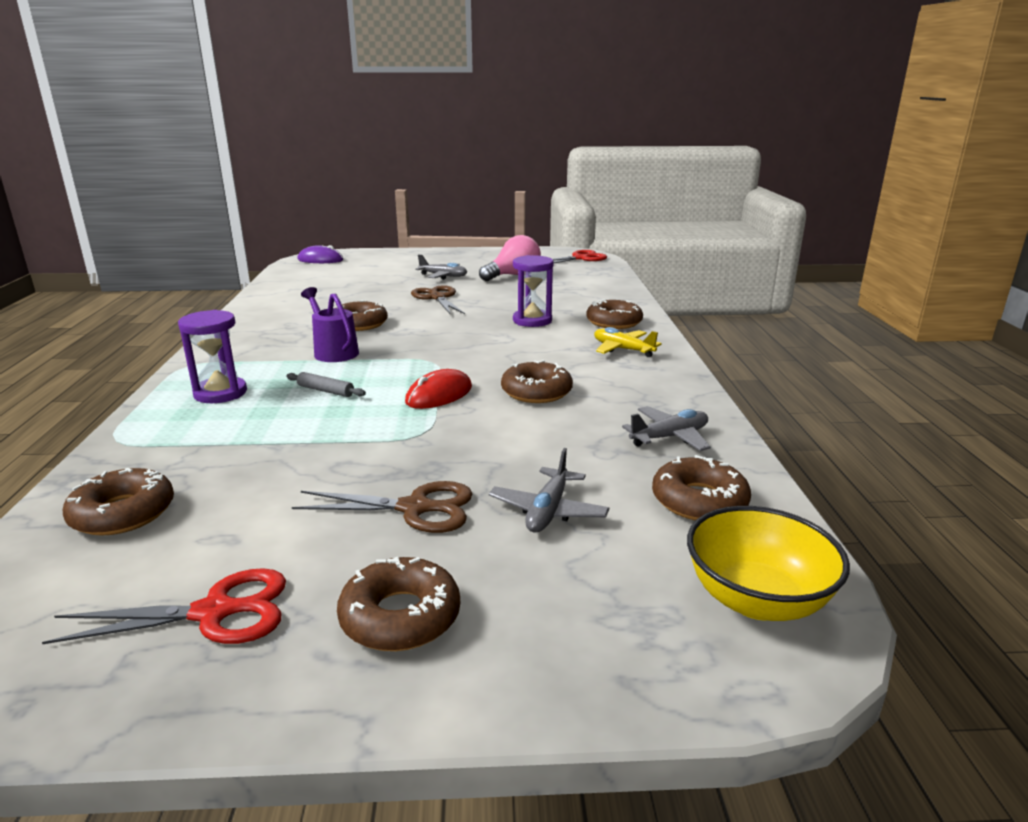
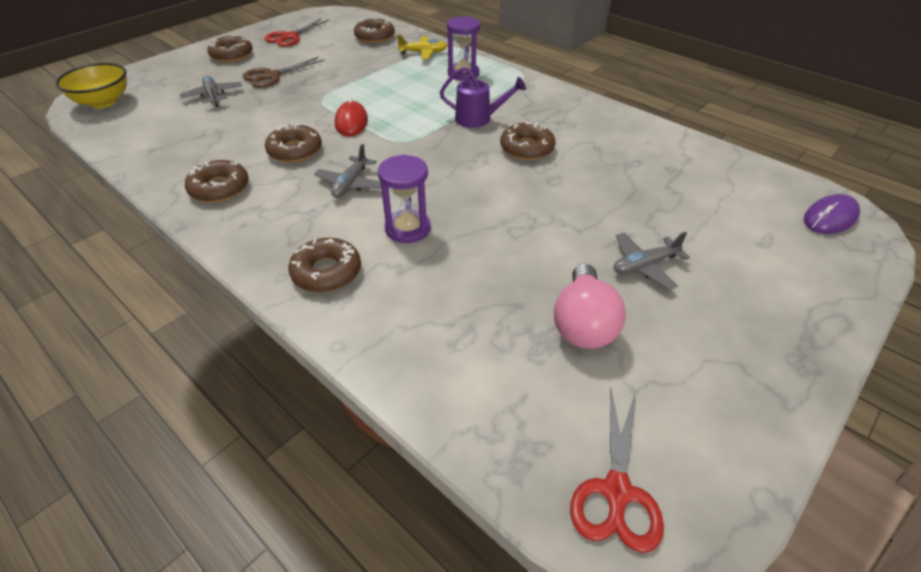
camera: 135 degrees right, 20 degrees up
(325, 391) = (417, 96): grey rolling pin -> none
(437, 298) = (554, 217): brown scissors -> none
(622, 349) = (276, 227): yellow plane -> yellow plane (423, 53)
(669, 437) = (177, 155): grey plane -> grey plane (350, 184)
(699, 500) = (141, 127): brown donut -> brown donut (219, 188)

